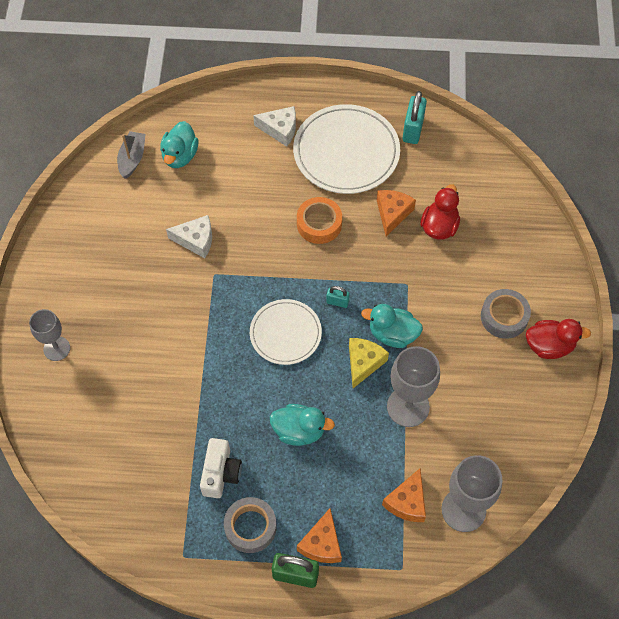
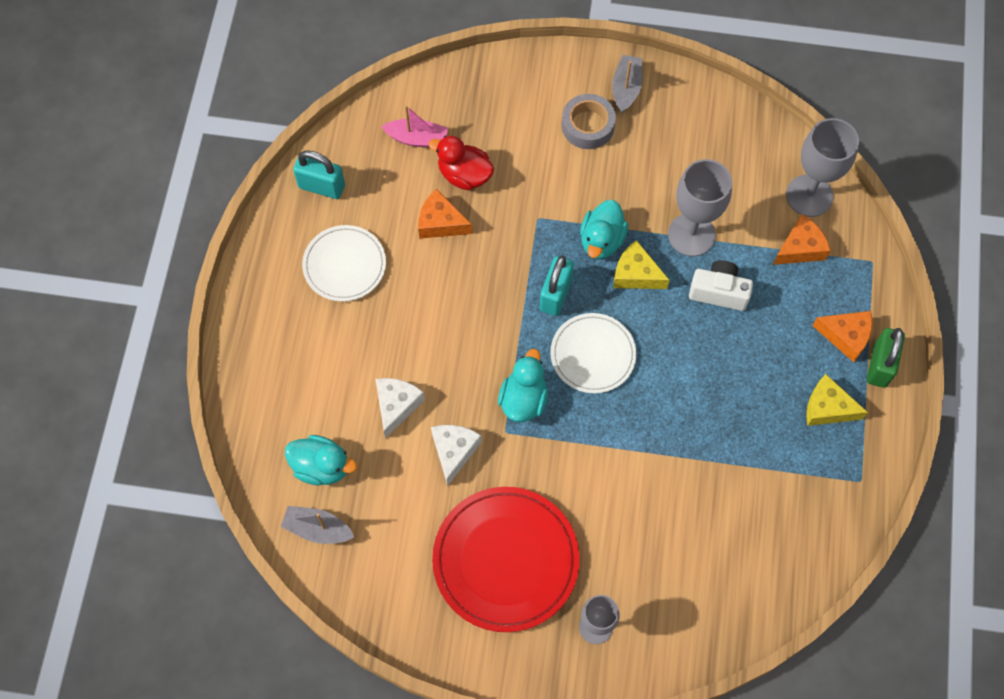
camera: 85 degrees left, 5 degrees up
(109, 282) = (506, 560): none -> red plate
(221, 473) = (765, 436): white camera -> white camera (719, 292)
(250, 527) = (827, 408): grey tape -> yellow cheese
(280, 129) = (298, 340): white cheese -> white cheese (396, 406)
(299, 431) = (716, 349): turquoise duck -> turquoise duck (523, 399)
(319, 224) = (446, 305): orange tape -> none
(337, 302) = (555, 294): turquoise padlock -> turquoise padlock, size x1.81
(346, 152) = (344, 265): white plate -> white plate, size x0.62
(407, 502) = (800, 248): orange cheese -> orange cheese turned 60 degrees counterclockwise
(468, 190) = (417, 139): none -> pink boat
(549, 346) = (626, 88): red duck -> grey boat

